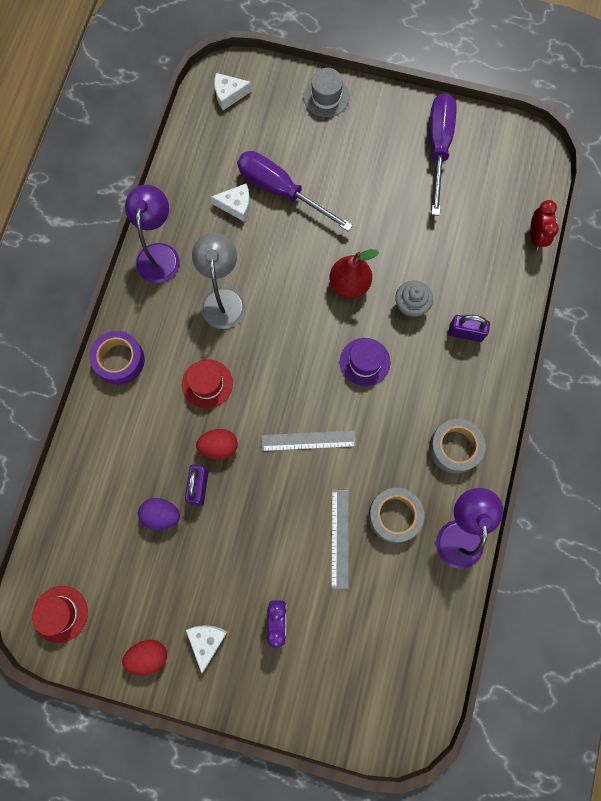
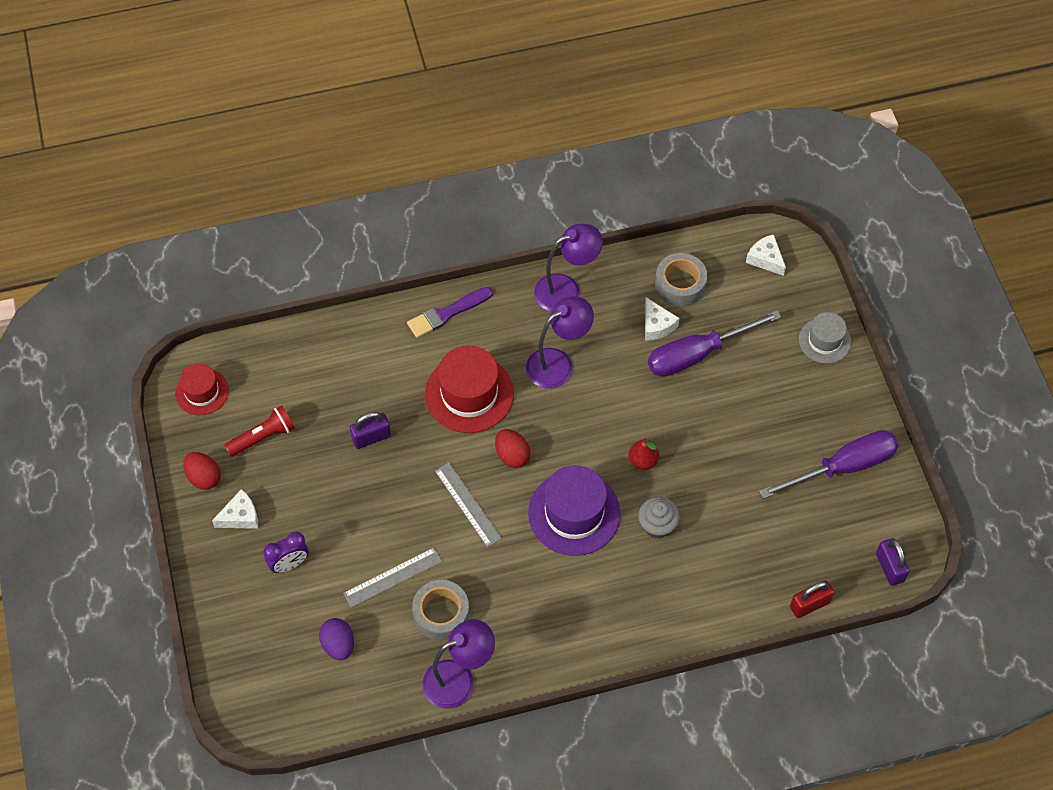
camera: 60 degrees right, 15 degrees down
(119, 360) = (447, 313): purple tape -> purple brush
(140, 581) = (263, 437): none -> red flashlight
(161, 515) = (329, 422): purple egg -> purple egg (338, 645)
(207, 384) = (469, 393): red hat -> red hat, size x1.67
(219, 447) = (417, 434): red egg -> red egg (512, 455)
(223, 298) = (558, 363): grey lamp -> purple lamp
(281, 191) = (697, 354): purple screwdriver -> purple screwdriver turned 120 degrees counterclockwise
(349, 284) = (643, 461): red pear -> red pear, size x0.66
(365, 362) = (574, 513): purple hat -> purple hat, size x1.67
(454, 447) = (539, 634): grey tape -> grey tape (680, 284)
(465, 333) = (662, 588): purple padlock -> purple padlock (889, 567)
(536, 237) = (809, 604): red clock -> red padlock

